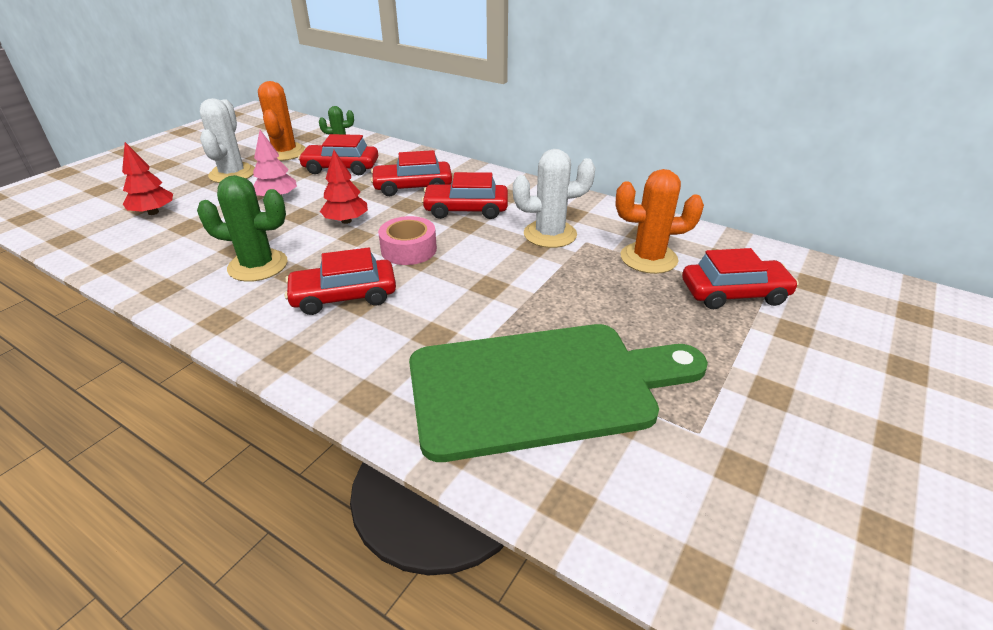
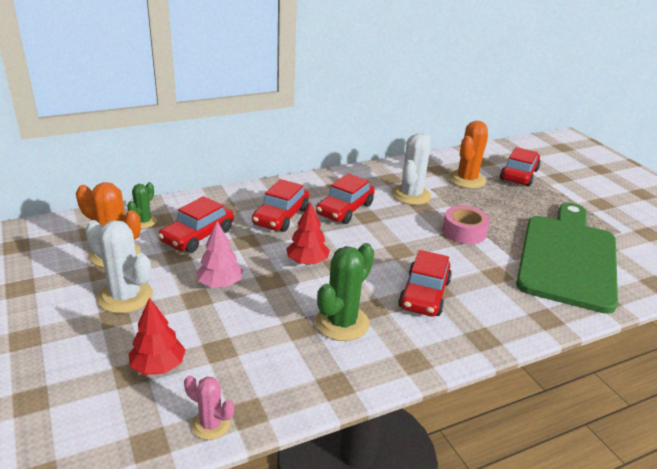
camera: 60 degrees left, 5 degrees down
(92, 252) = (211, 424): none -> pink cactus
(409, 249) = (381, 249): pink tape -> pink tape (464, 232)

